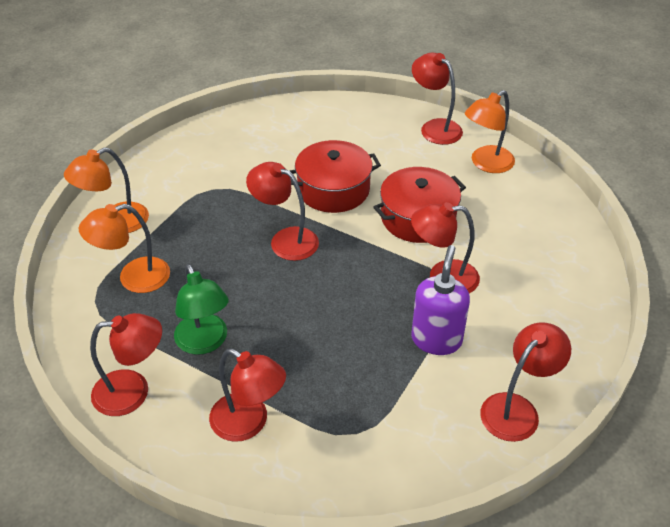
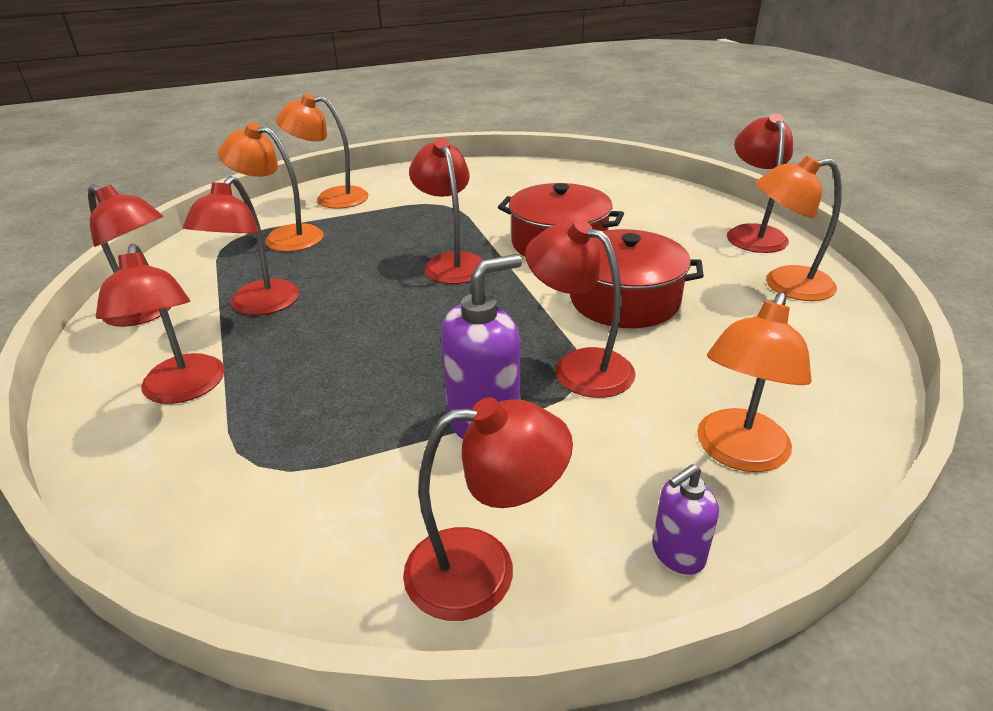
camera: 40 degrees right, 10 degrees down
(204, 342) = (258, 306): green lamp -> red lamp
(556, 287) = (737, 453): none -> orange lamp
(577, 352) = (677, 554): none -> purple soap dispenser

